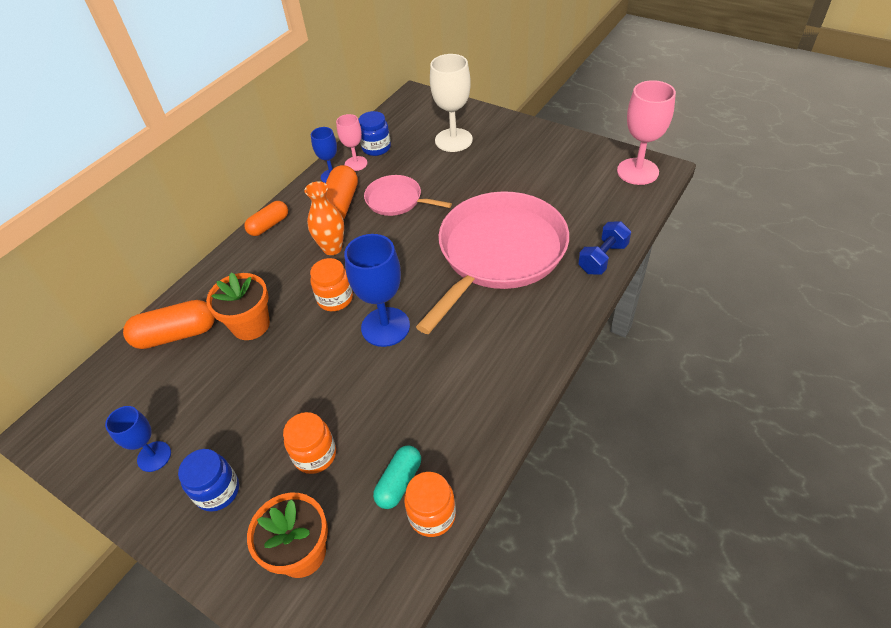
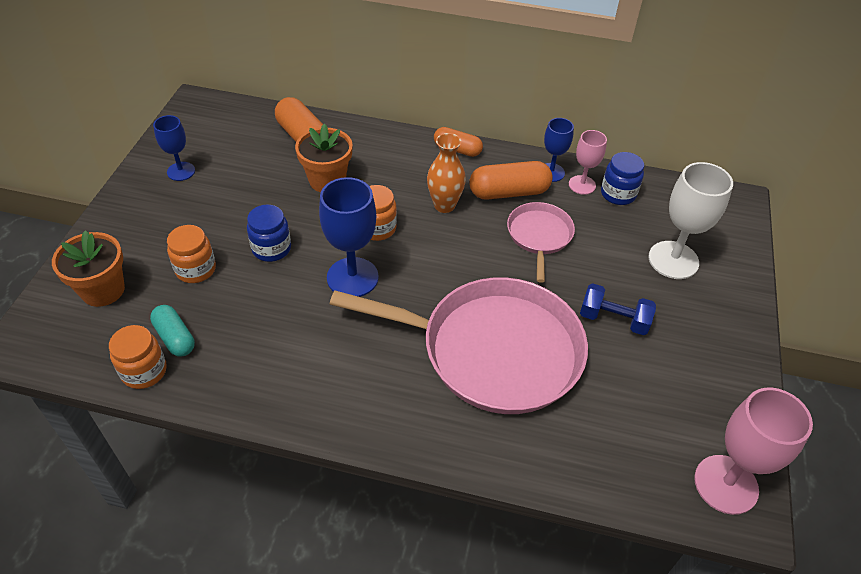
camera: 65 degrees right, 0 degrees up
(217, 491) = (154, 219): blue jar -> blue jar (271, 249)
(399, 482) = (175, 338): turquoise capsule -> turquoise capsule turned 45 degrees clockwise
(602, 258) = (527, 464): blue dumbbell -> blue dumbbell (613, 319)

